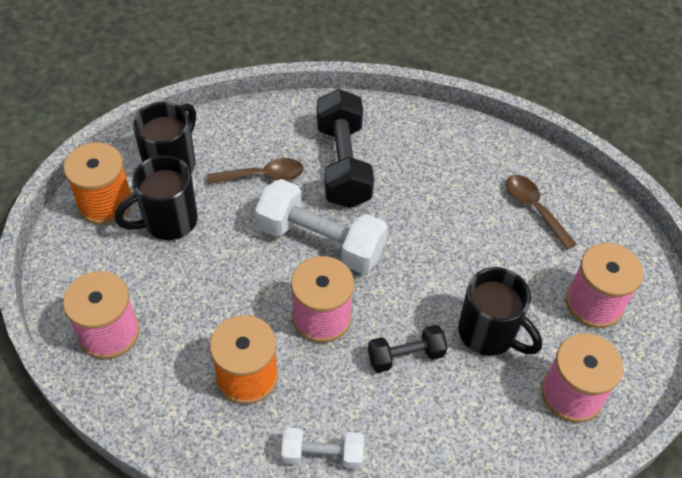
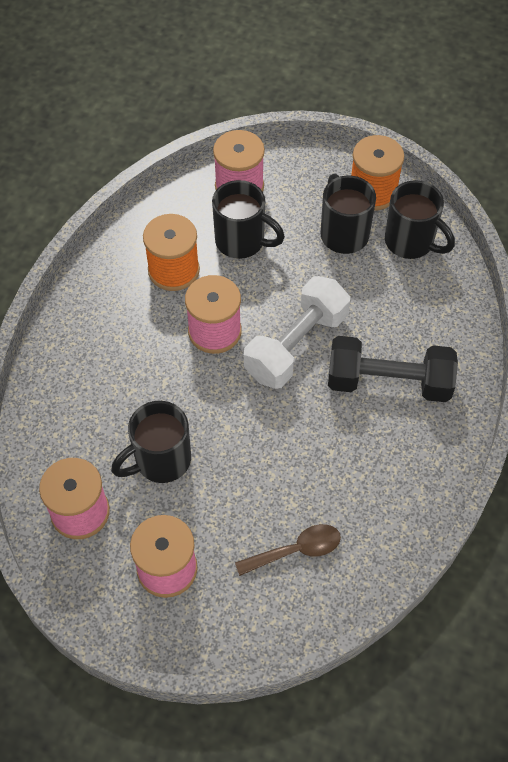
camera: 105 degrees right, 5 degrees up
(193, 314) = (241, 241): none -> black mug
(263, 176) = (384, 312): brown spoon -> none
(322, 455) = (90, 309): white dumbbell -> none
(405, 356) = (158, 387): black dumbbell -> none

